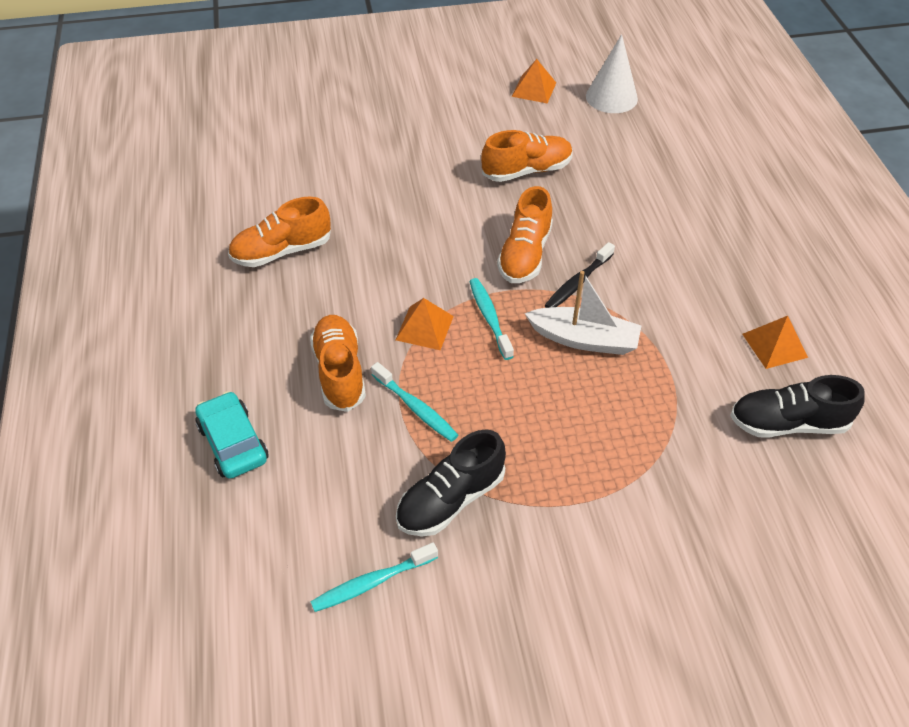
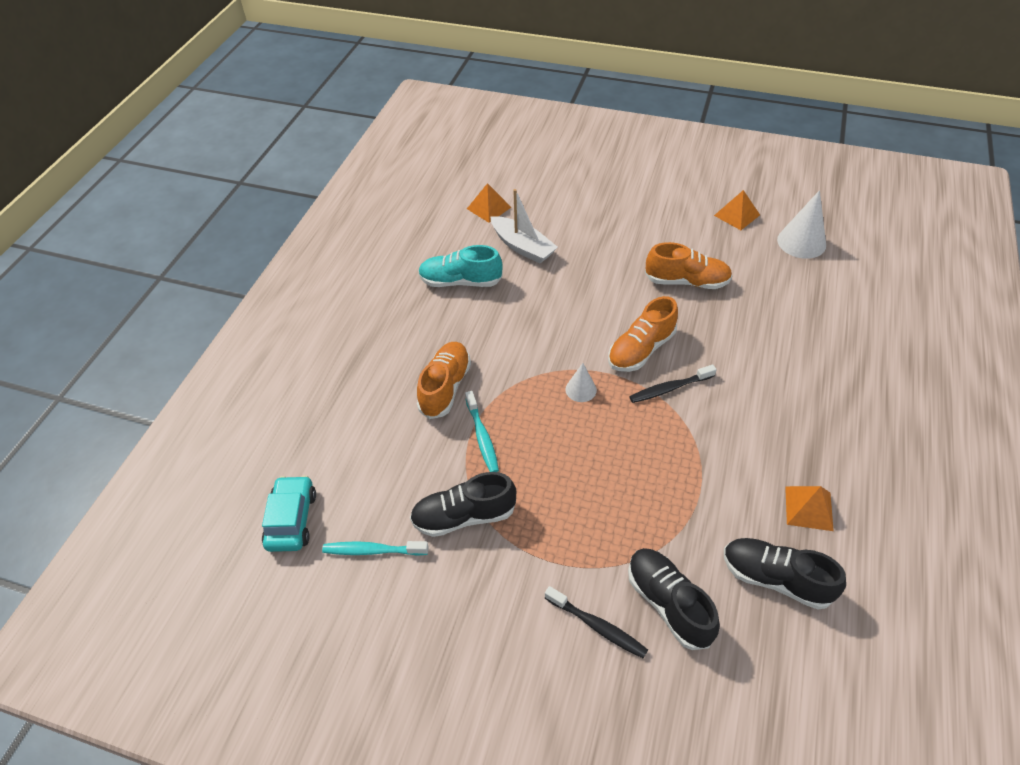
camera: 30 degrees right, 0 degrees up
(233, 443) = (344, 409): turquoise car -> turquoise car (291, 520)
(282, 251) = (460, 281): orange shoe -> turquoise shoe
(424, 328) = (526, 378): orange pyramid -> orange pyramid (489, 208)
(489, 317) = (581, 389): turquoise toothbrush -> white cone
(584, 339) = (645, 436): white boat -> white boat (522, 247)
(658, 546) = (597, 626): none -> black toothbrush
(709, 491) = (668, 603): none -> black shoe

